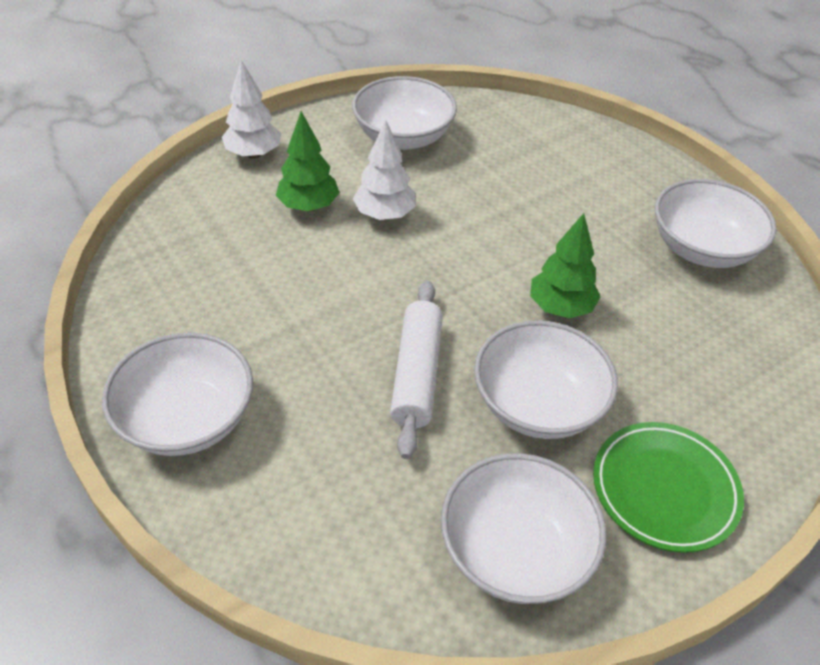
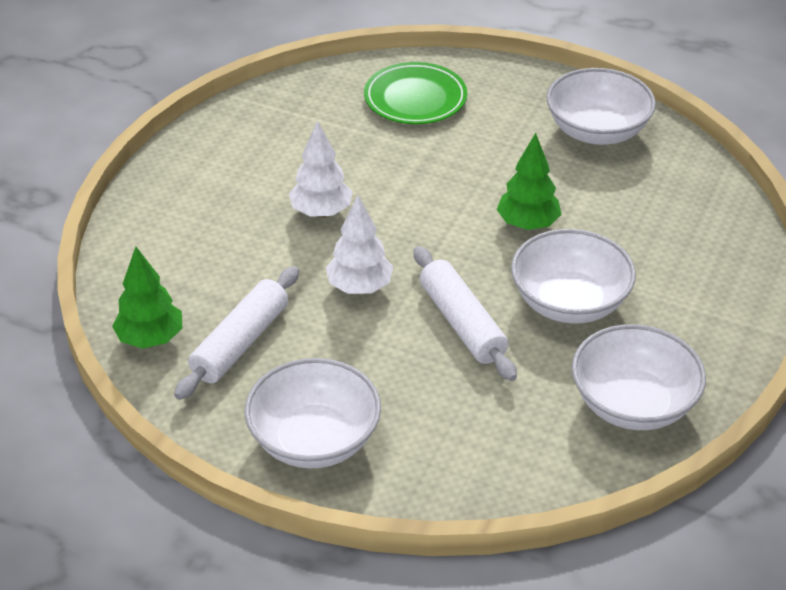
camera: 30 degrees left, 5 degrees down
(214, 297) = (240, 343): none -> white rolling pin
(254, 154) = (149, 209): white tree -> white tree (359, 287)
(308, 206) = (247, 233): green tree -> green tree (151, 339)
(403, 137) = (274, 137): white bowl -> none
(664, 489) = (698, 317): green plate -> green plate (415, 99)

